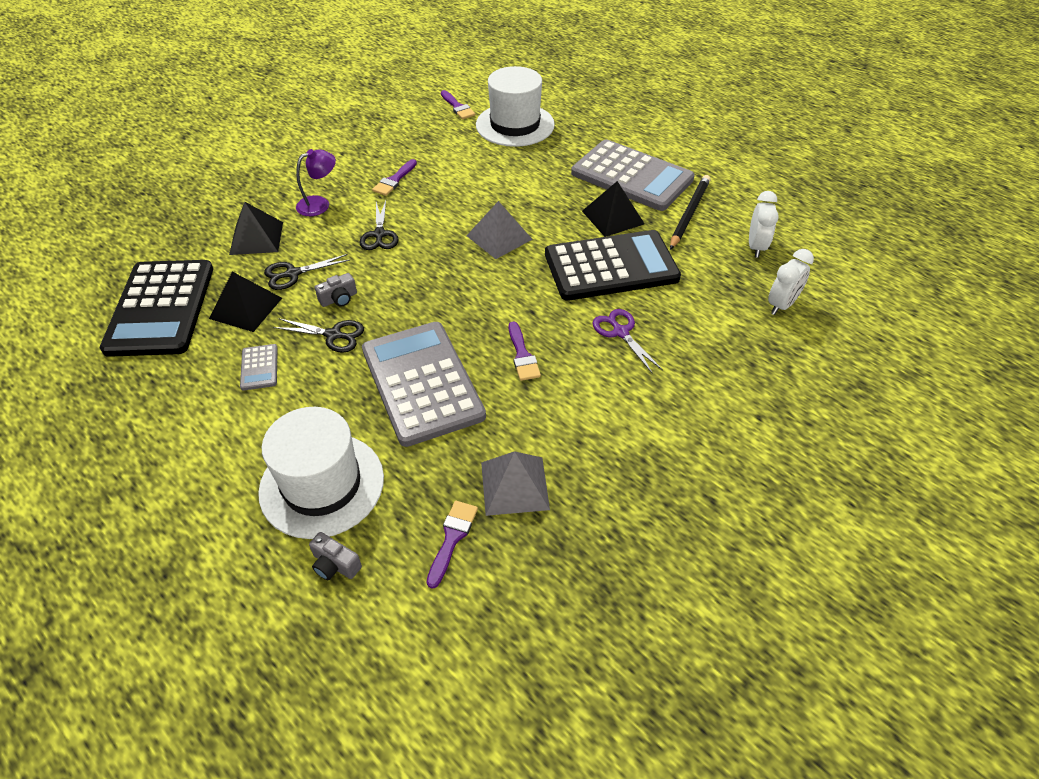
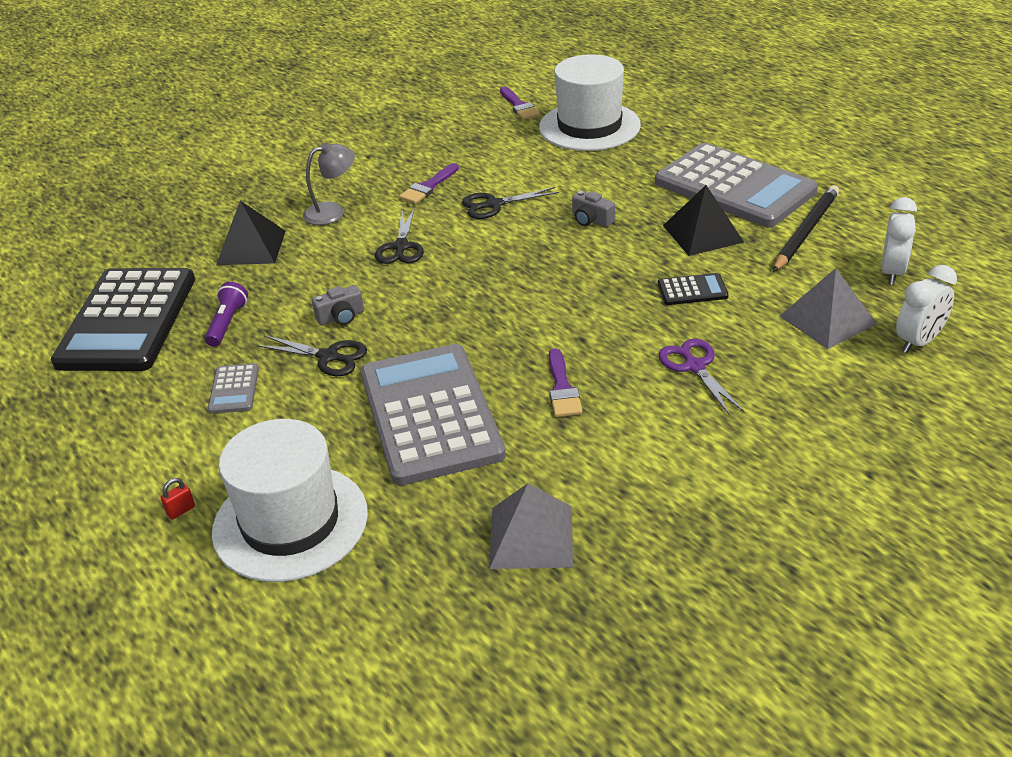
camera: 10 degrees right, 10 degrees down
(230, 479) = (181, 510): none -> red padlock
(246, 308) = (227, 323): black pyramid -> purple flashlight
(293, 274) = (289, 287): black scissors -> black scissors (494, 205)
(319, 204) = (332, 211): purple lamp -> grey lamp
(335, 565) = (293, 612): grey camera -> grey camera (591, 220)
(452, 538) = (443, 592): purple brush -> none
(499, 237) = (551, 253): grey pyramid -> grey pyramid (827, 320)
(611, 266) = (692, 290): black calculator -> black calculator, size x0.40

